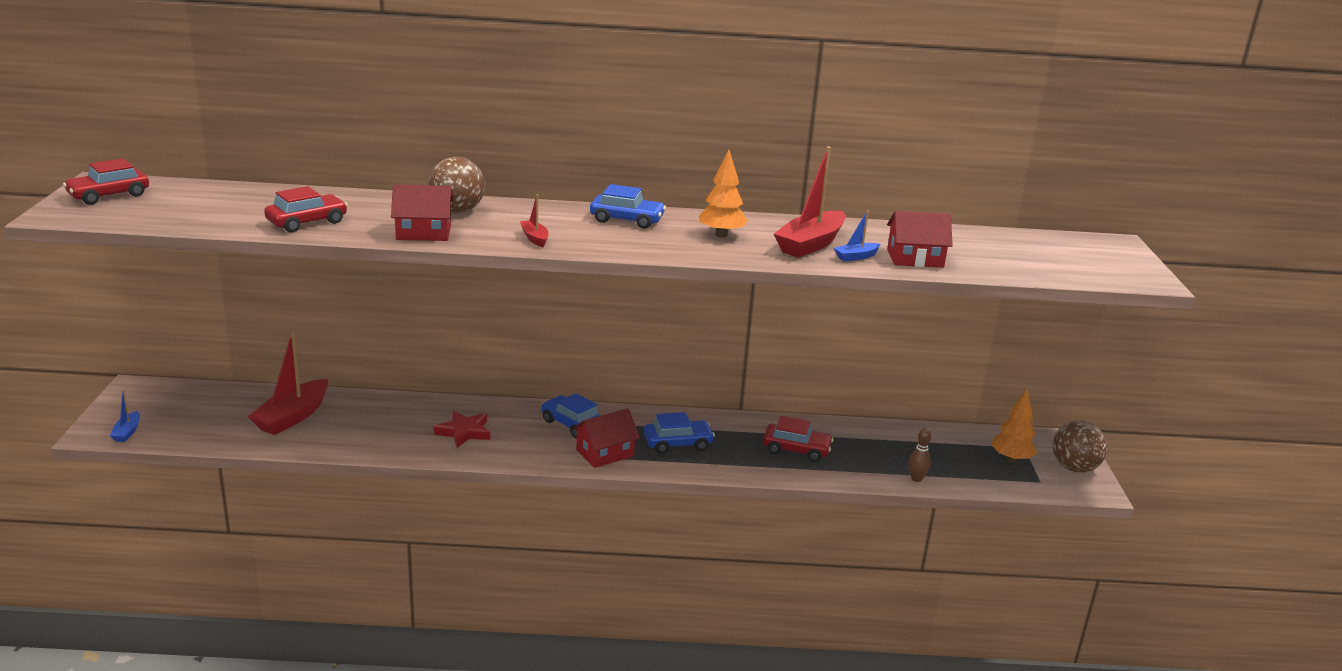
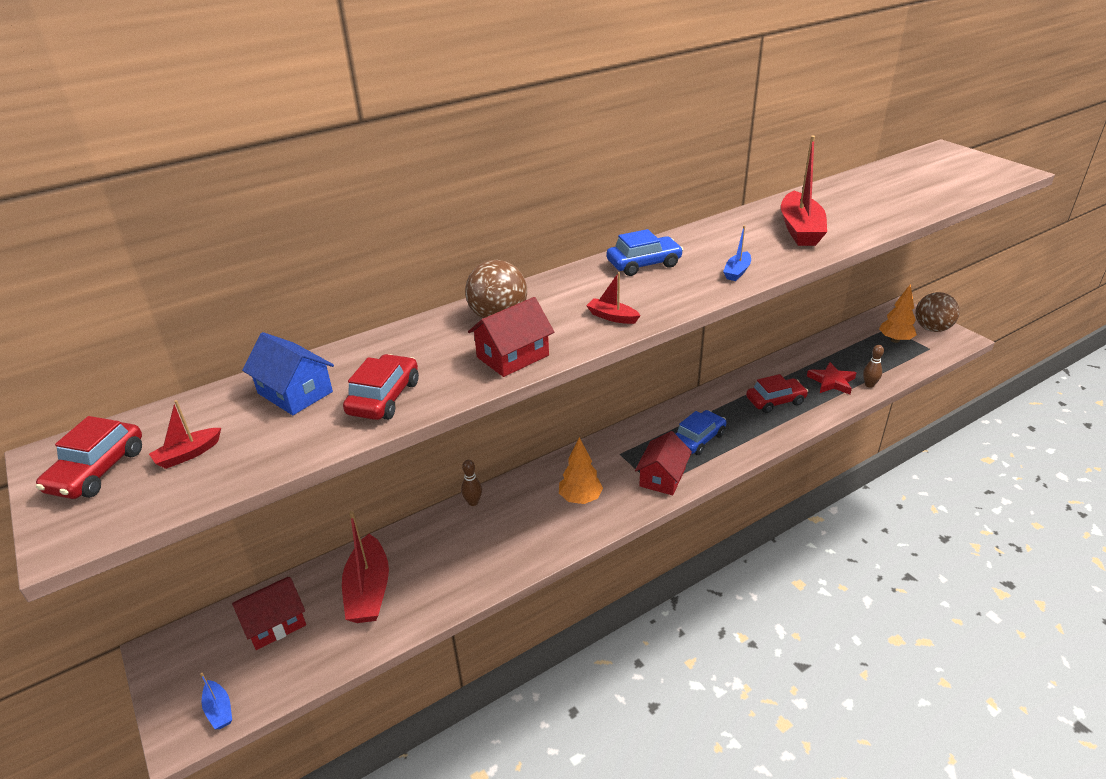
camera: 30 degrees left, 10 degrees up
(161, 206) = (188, 454): none -> red boat
(264, 201) = (295, 392): none -> blue house
(434, 401) = (473, 502): none -> brown bowling pin
(464, 432) = (535, 519): red star -> red star (831, 382)
(572, 424) = (606, 464): blue car -> none
(721, 235) = (732, 248): orange tree -> orange tree (580, 498)
(856, 257) = (846, 228): blue boat -> blue boat (737, 272)
(915, 258) = (878, 212): red house -> red house (275, 623)

